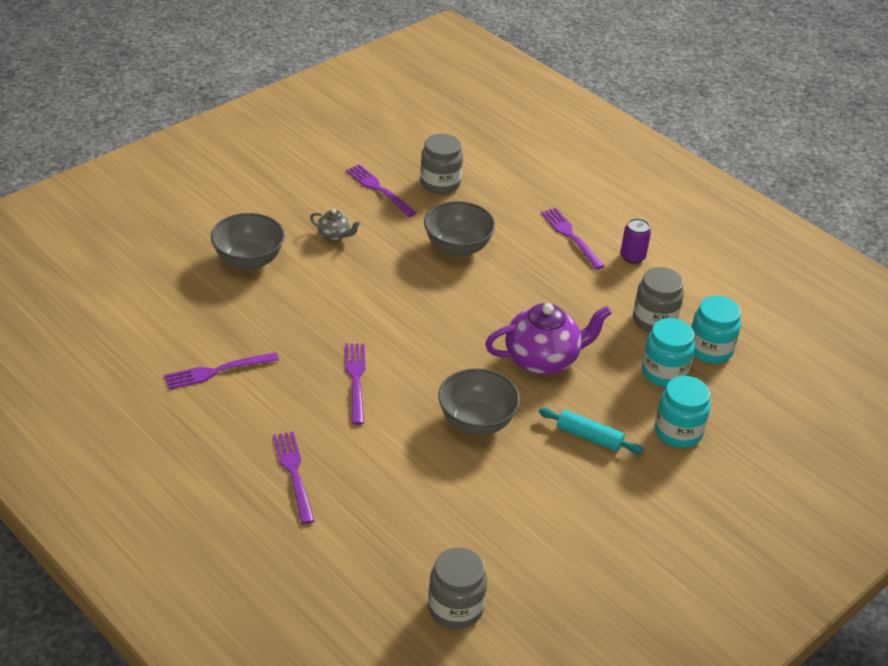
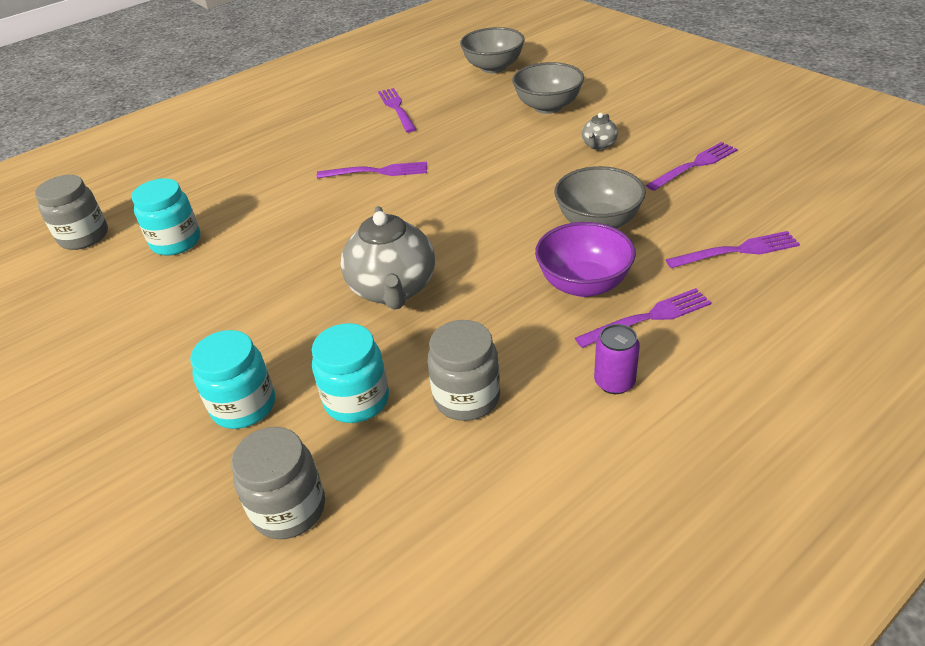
camera: 100 degrees right, 0 degrees up
(293, 473) = (269, 151): purple fork -> purple fork (737, 250)
(440, 184) = (726, 206): grey jar -> grey jar (289, 509)
(476, 422) = (304, 243): grey bowl -> grey bowl (493, 67)
(535, 261) = (583, 284): none -> purple bowl
(543, 360) = (393, 289): purple teapot -> grey teapot
(589, 437) = (259, 324): turquoise rolling pin -> none
(710, 350) = (400, 459): turquoise jar -> turquoise jar (176, 242)

